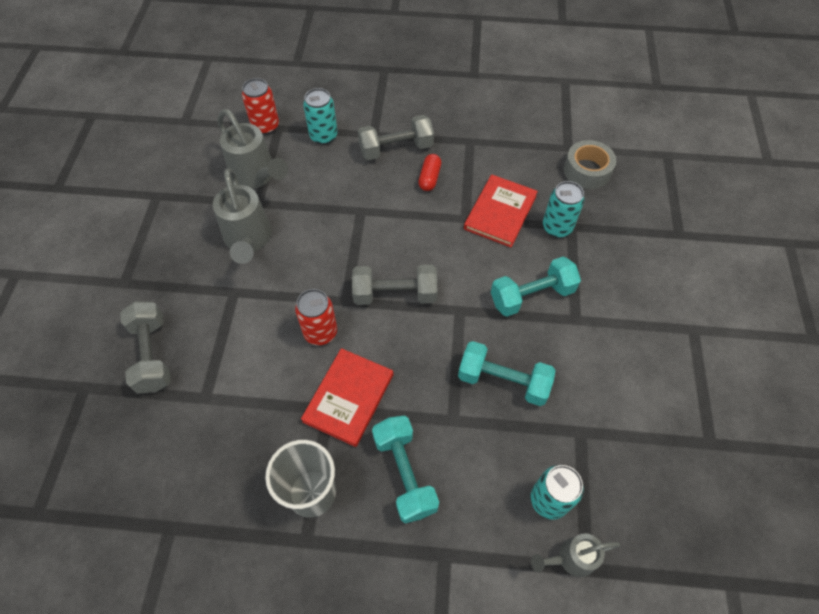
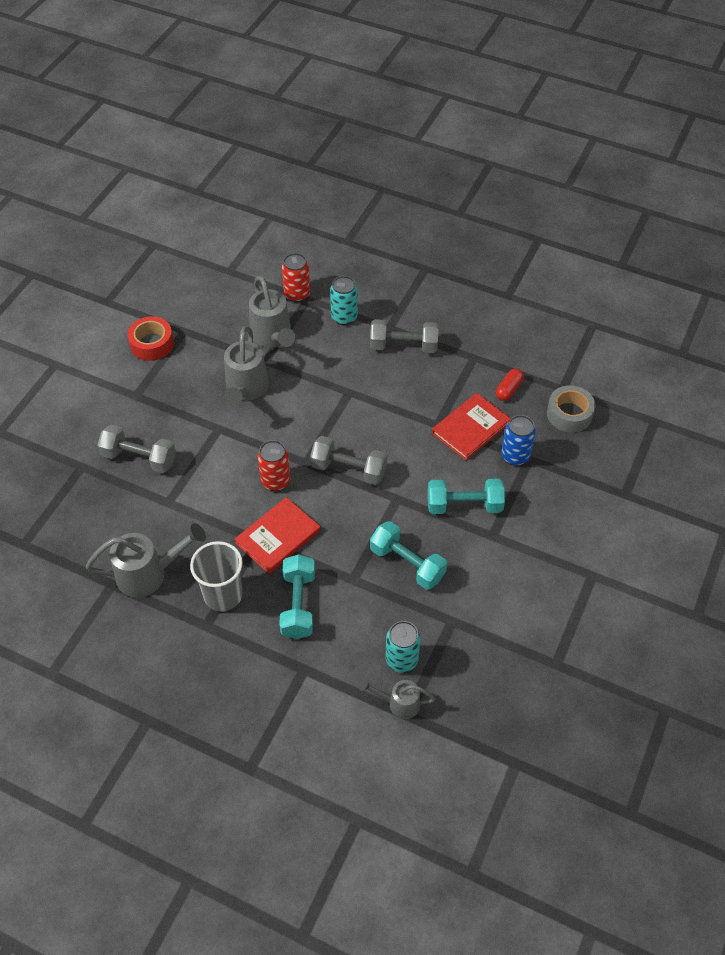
camera: 20 degrees right, 5 degrees down
(124, 220) = (152, 344): none -> red tape
(152, 355) = (139, 458): grey dumbbell -> grey dumbbell turned 75 degrees counterclockwise
(212, 498) = (149, 574): none -> grey watering can
(429, 178) = (422, 380): red capsule -> red capsule (508, 389)
(557, 228) = (515, 456): turquoise can -> blue can

